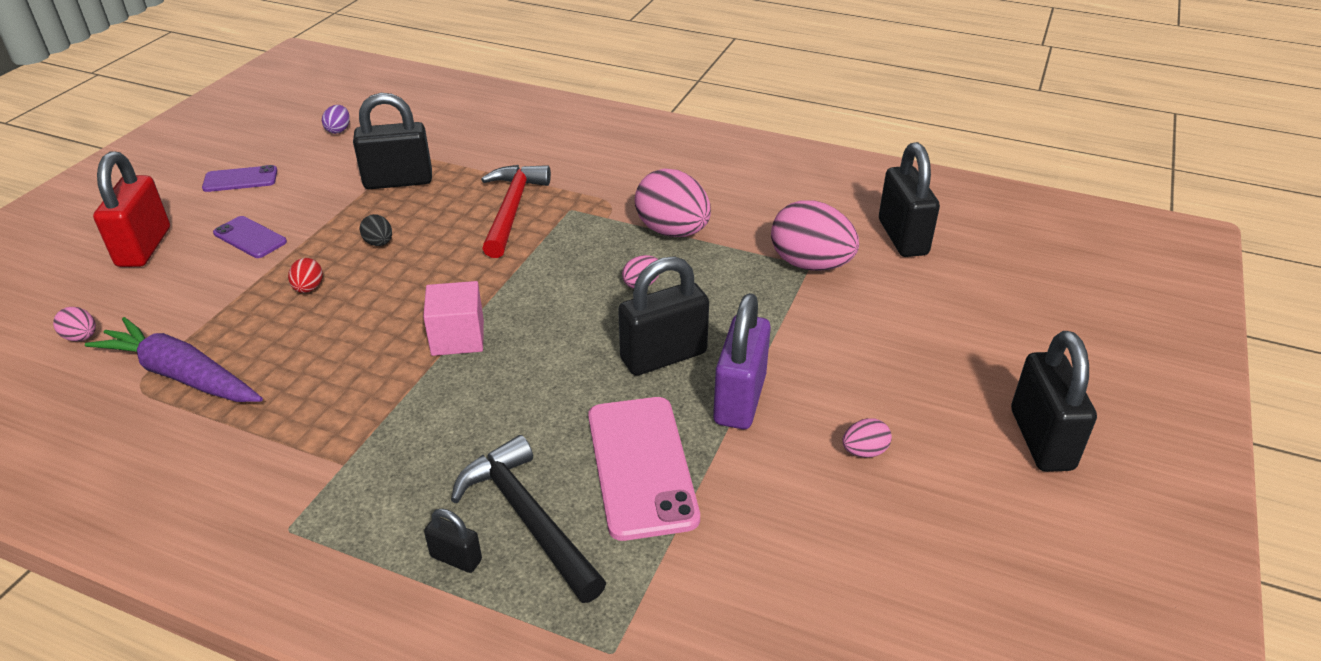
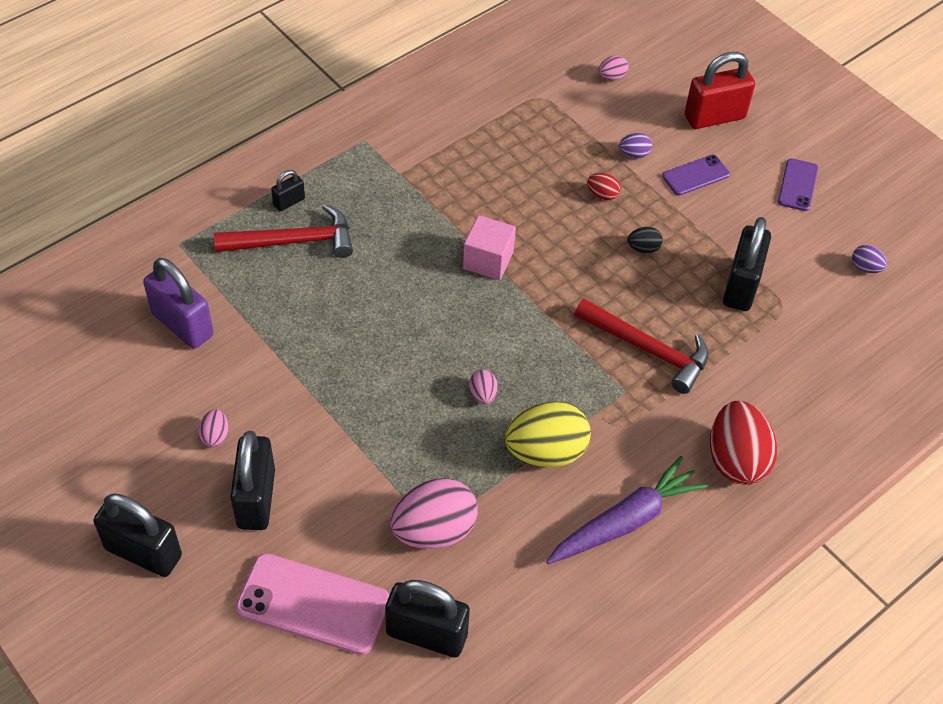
camera: 115 degrees right, 15 degrees up
(144, 247) = (714, 117): red padlock -> red padlock turned 45 degrees counterclockwise
(182, 375) = (538, 117): purple carrot -> purple carrot (625, 521)
(229, 284) = (634, 154): none -> purple egg
(528, 518) = (293, 241): black hammer -> red hammer
(596, 145) = (736, 459): none -> red egg
(641, 466) = (293, 310): pink phone -> pink phone (313, 604)
(663, 356) = (387, 369): black padlock -> black padlock (256, 499)
(672, 231) = (545, 452): pink egg -> yellow egg
(739, 399) = (313, 392): purple padlock -> purple padlock (182, 324)

